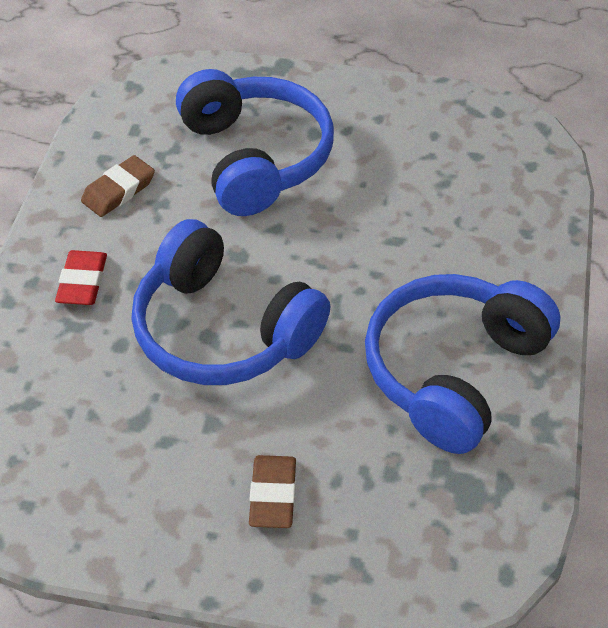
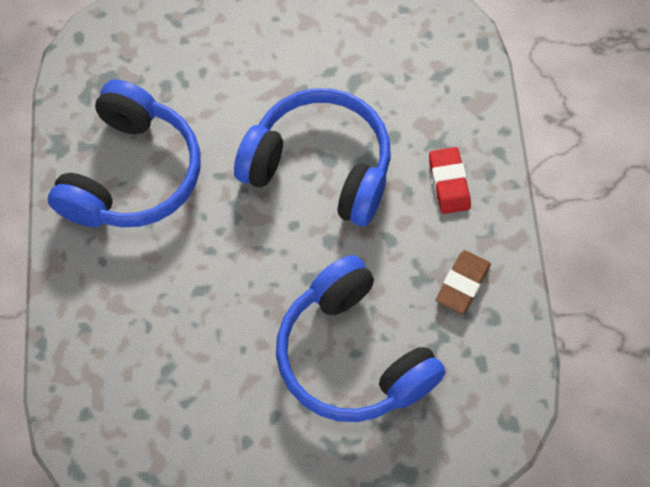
camera: 165 degrees right, 15 degrees up
(273, 495) = (243, 52): brown eraser -> none

